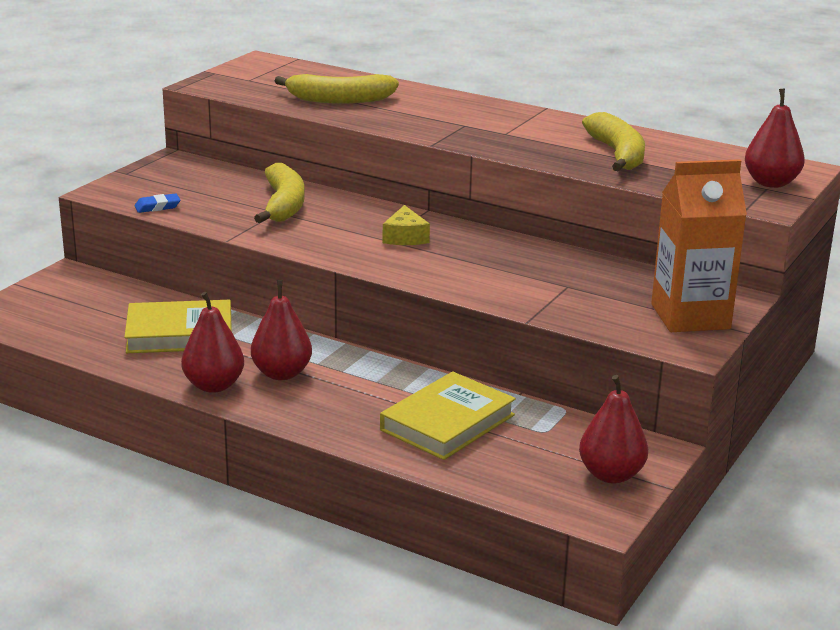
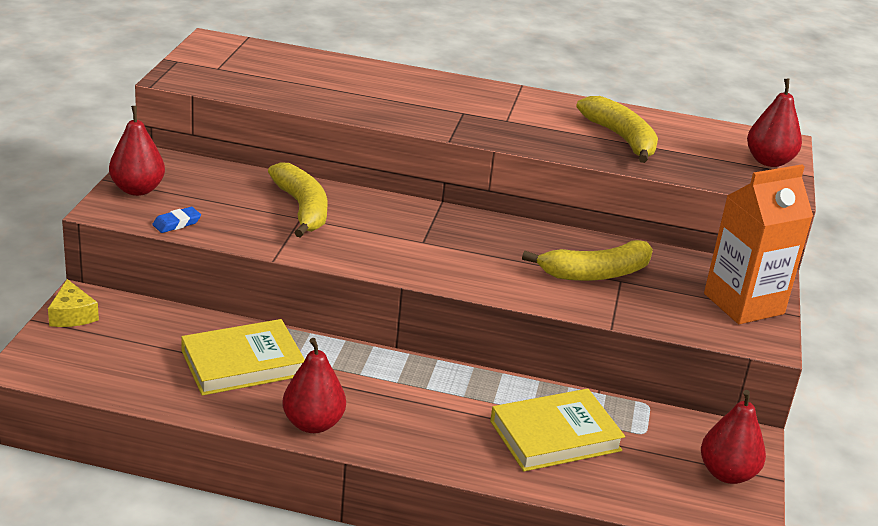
camera: 20 degrees left, 5 degrees up
(282, 373) = (370, 399): red pear -> red pear (137, 189)
(339, 100) = (325, 89): yellow banana -> yellow banana (595, 273)
(405, 237) = (442, 237): yellow cheese -> yellow cheese (72, 315)
(447, 422) = (555, 436): yellow book -> yellow book turned 45 degrees clockwise

